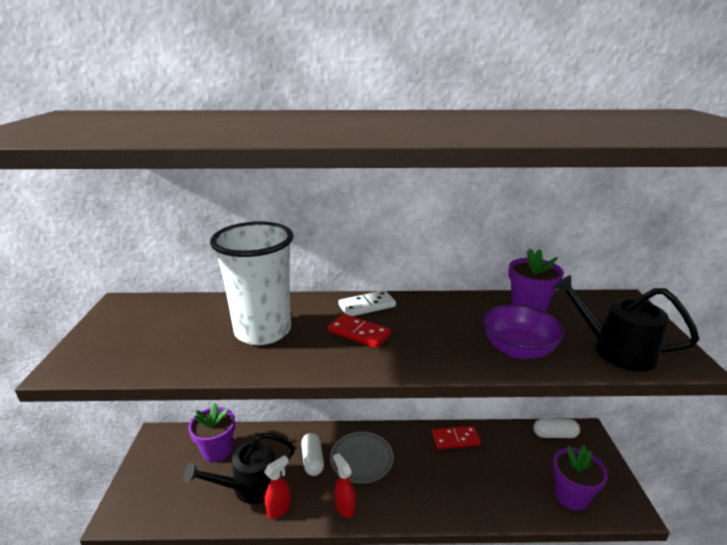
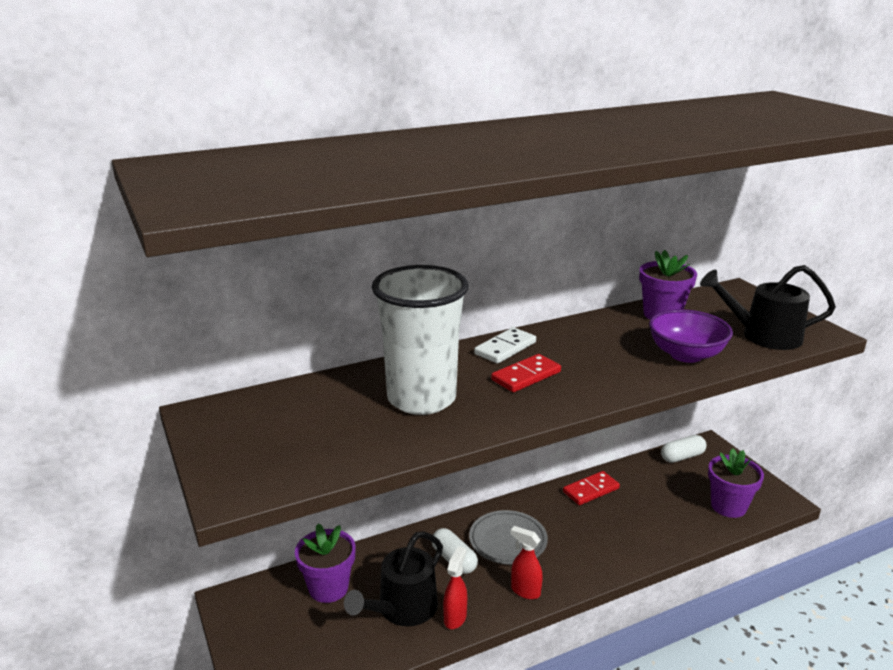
camera: 25 degrees left, 0 degrees up
(359, 333) = (526, 376): red domino -> red domino turned 45 degrees counterclockwise

